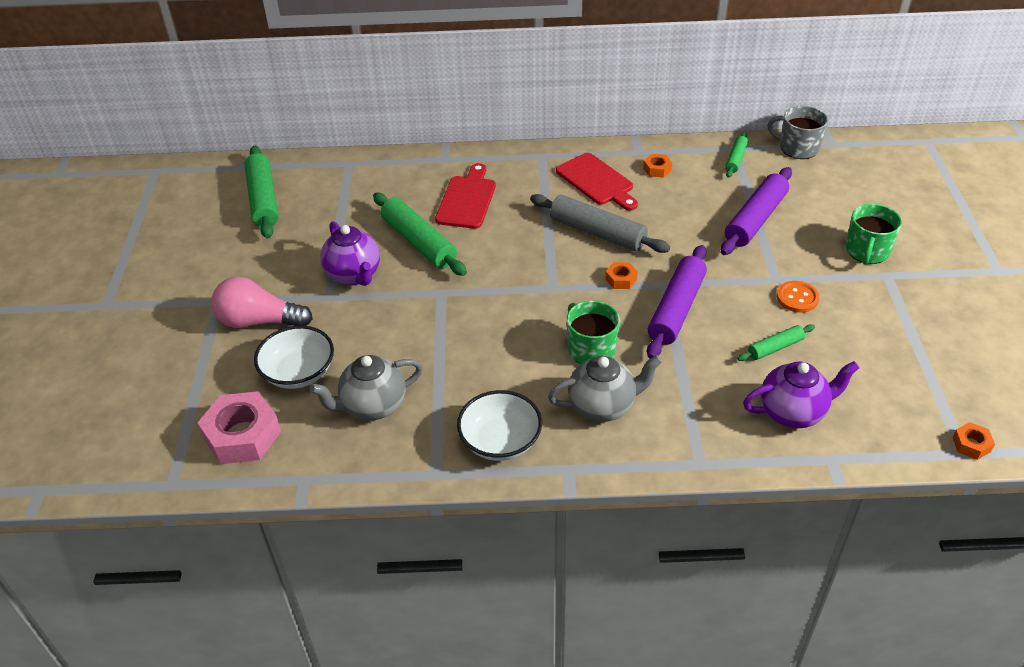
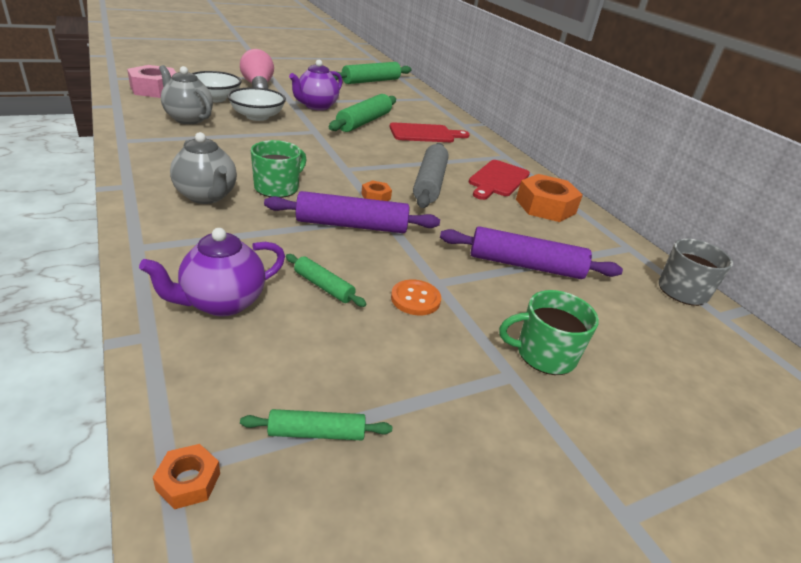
camera: 60 degrees right, 10 degrees down
(500, 441) = (158, 159): white bowl -> white bowl (257, 116)
(657, 169) = (545, 206): orange nut -> orange nut, size x2.12
(736, 159) = (611, 249): green rolling pin -> green rolling pin (316, 433)
(793, 412) = (222, 303): purple teapot -> purple teapot turned 90 degrees clockwise

